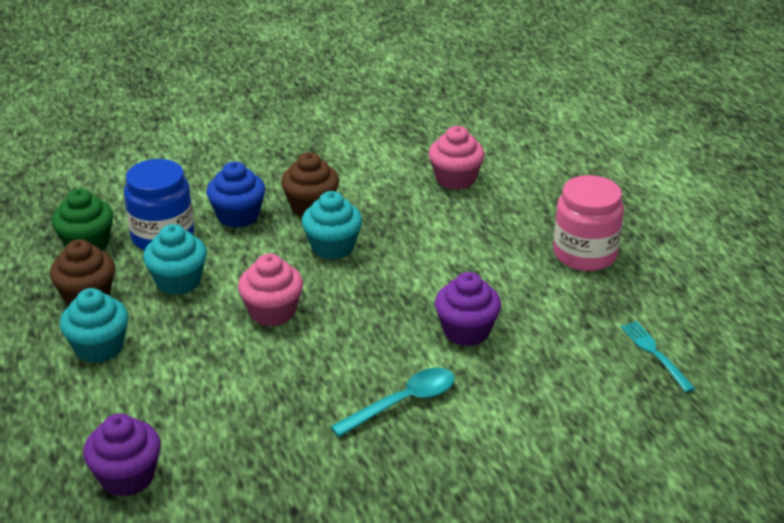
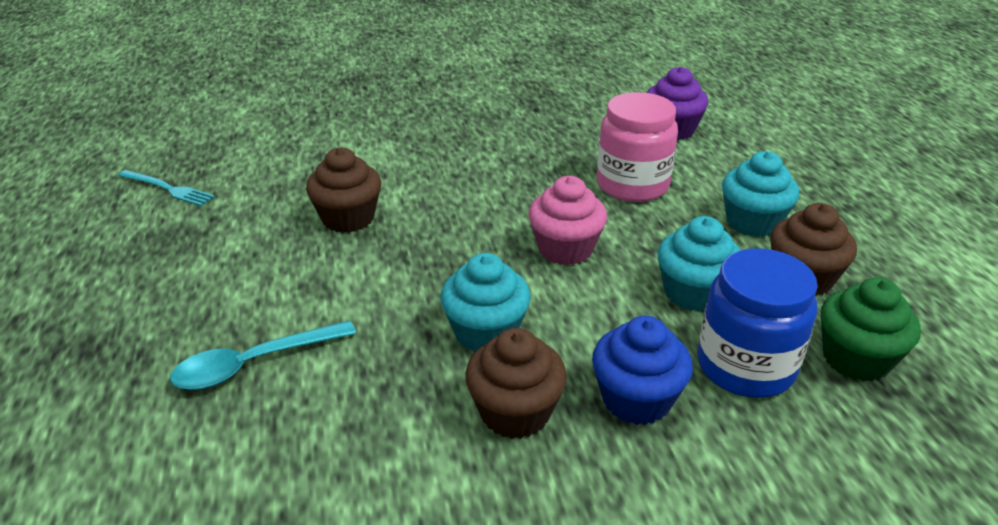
camera: 175 degrees left, 0 degrees up
(403, 402) = (435, 164): turquoise spoon -> turquoise spoon (253, 364)
(455, 179) = (243, 464): pink cupcake -> none
(466, 331) = (348, 218): purple cupcake -> brown cupcake
(585, 254) = (141, 301): pink jar -> pink jar (632, 185)
(655, 354) = (168, 189): turquoise fork -> turquoise fork turned 45 degrees counterclockwise

